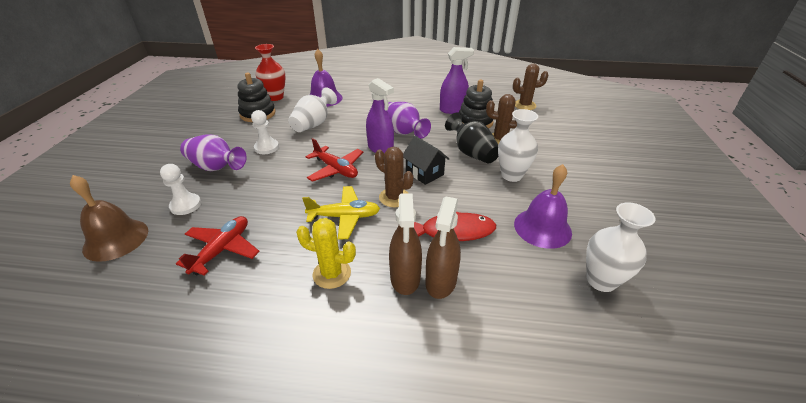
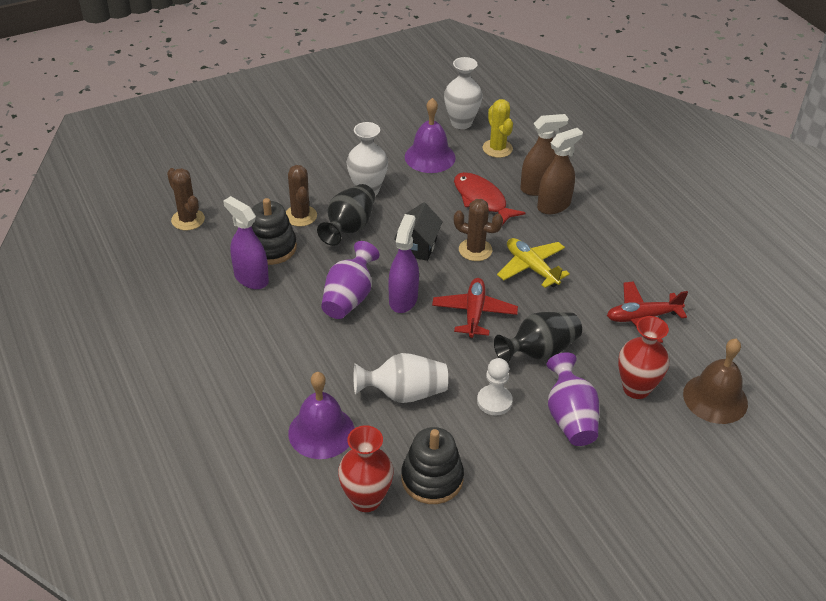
camera: 125 degrees left, 5 degrees up
(186, 205) = (636, 388): white pawn -> red vase
(272, 180) = (539, 351): none -> black vase
(332, 274) = (591, 242): yellow cactus -> yellow cactus (497, 148)
(394, 197) = (475, 250): brown cactus -> brown cactus turned 75 degrees counterclockwise

